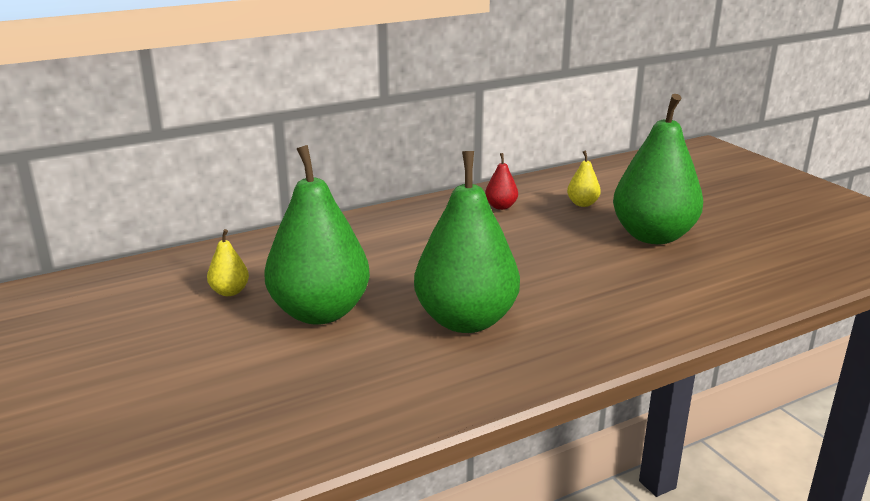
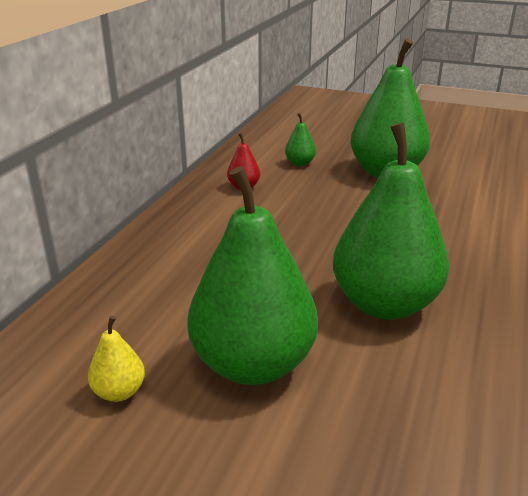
camera: 40 degrees left, 5 degrees up
(582, 204) = (300, 163): yellow pear -> green pear

